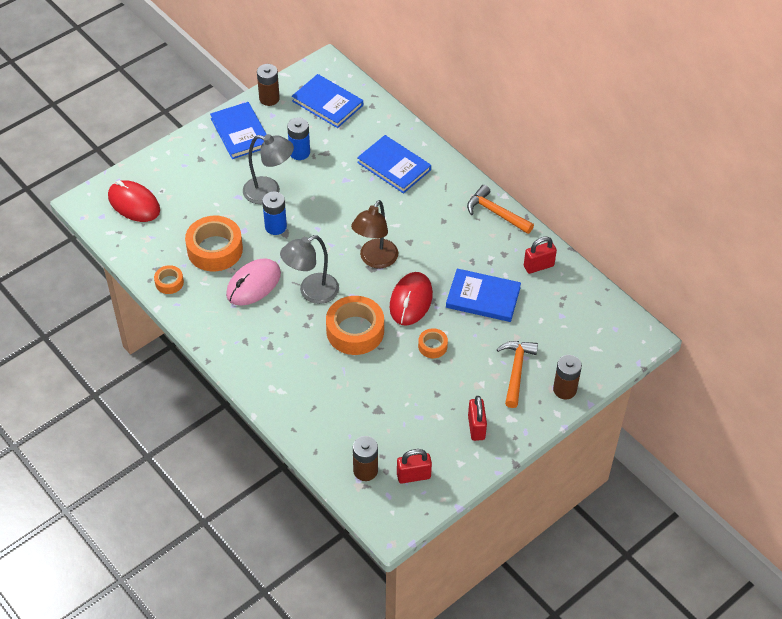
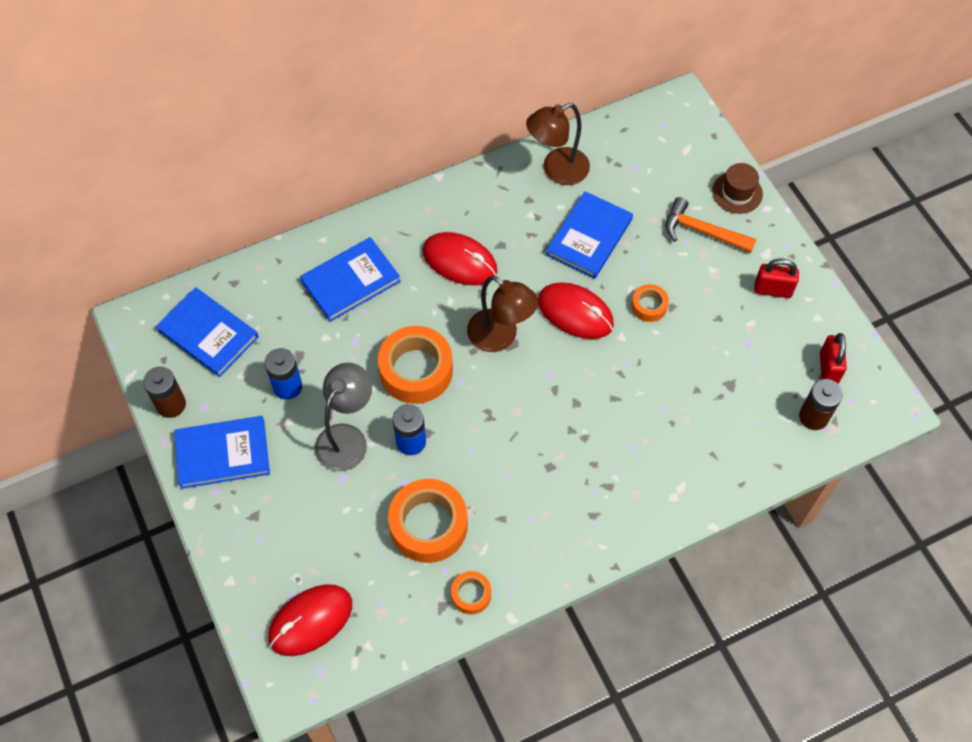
camera: 75 degrees left, 10 degrees up
(253, 284) = (502, 487): pink mouse -> none
(311, 292) = (533, 420): grey lamp -> none
(327, 103) = (208, 334): blue book -> blue book turned 75 degrees clockwise
(355, 331) = (607, 384): orange tape -> orange tape (416, 370)
(432, 223) = (459, 261): none -> red mouse
(496, 213) = (463, 191): orange hammer -> none
(538, 266) = (557, 170): red padlock -> brown lamp
(564, 389) = (737, 192): brown battery -> brown hat

